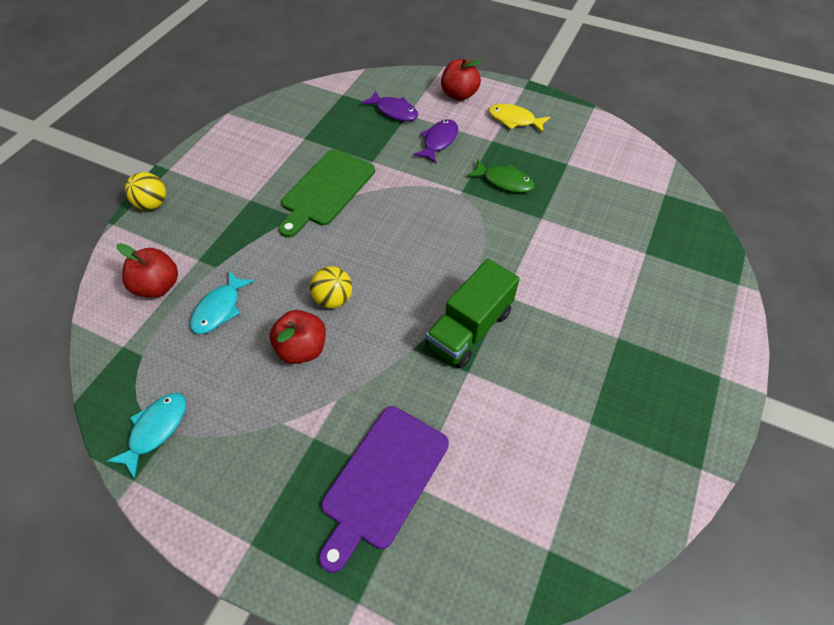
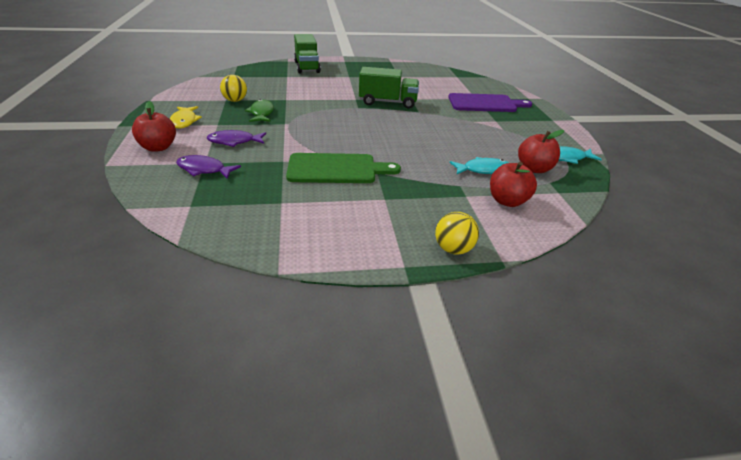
camera: 125 degrees left, 20 degrees down
(302, 348) = (463, 136): red apple -> red apple (534, 169)
(333, 299) = (421, 138): yellow ball -> yellow ball (235, 100)
(394, 111) = (204, 170): purple fish -> purple fish turned 75 degrees counterclockwise
(691, 297) = (307, 67): none -> green truck

